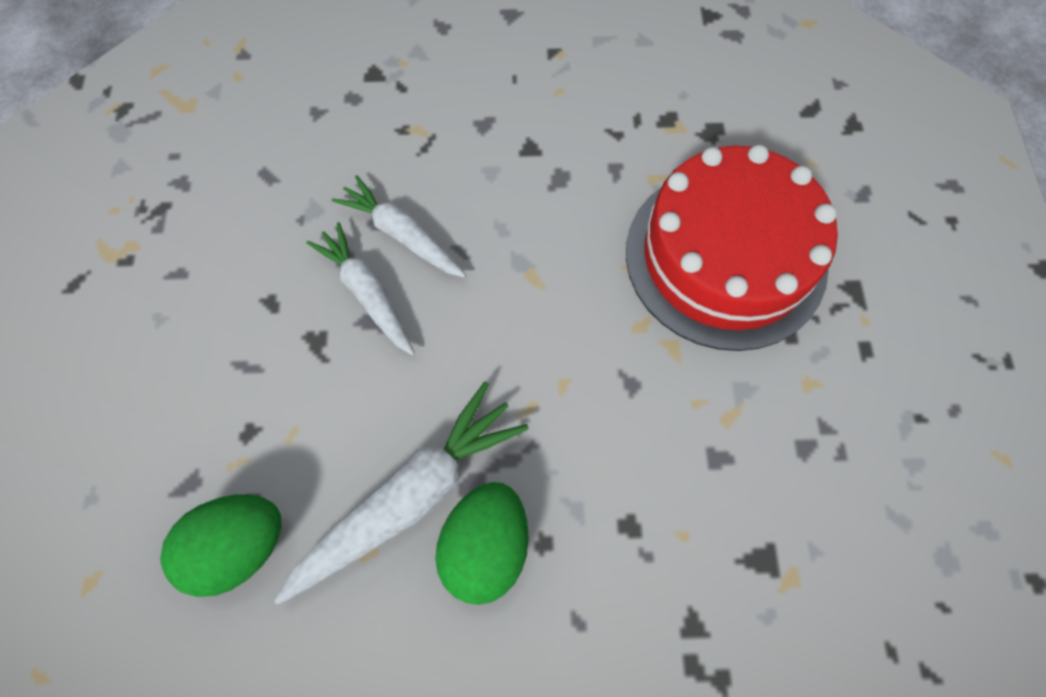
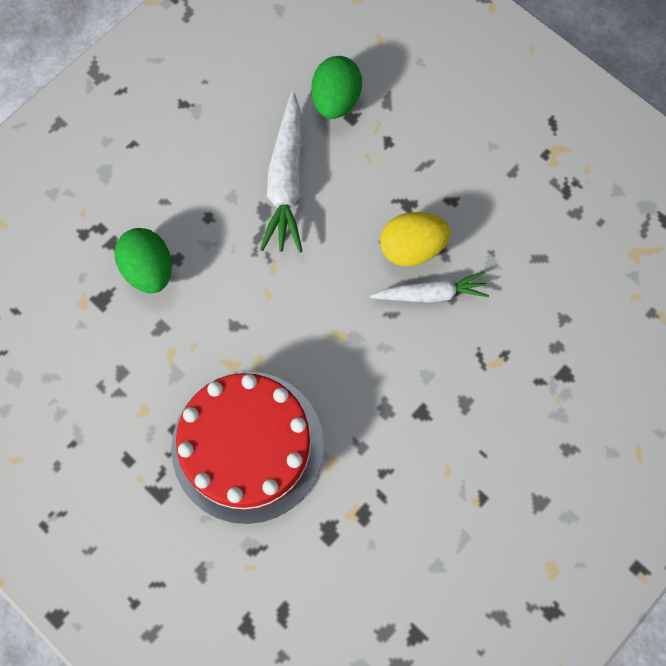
camera: 135 degrees right, 5 degrees up
(367, 293) = (411, 248): white carrot -> yellow egg
(486, 547) = (232, 193): green egg -> green egg (149, 270)

